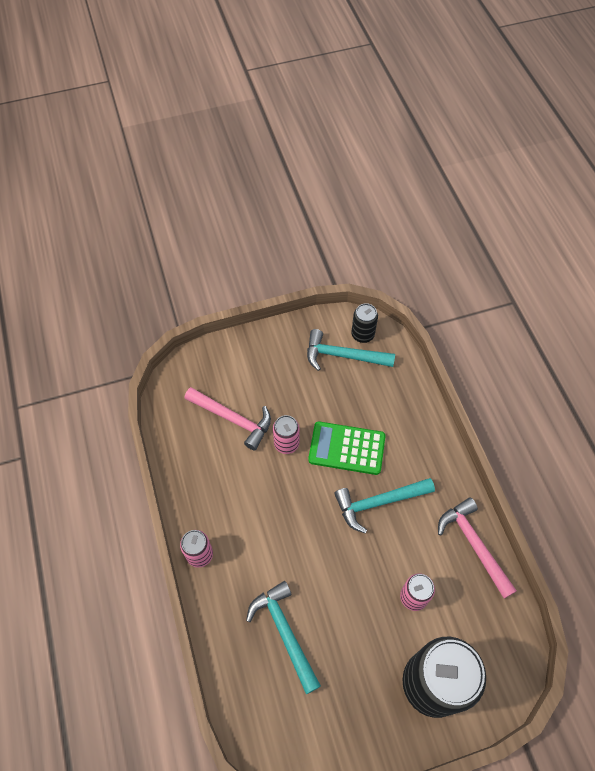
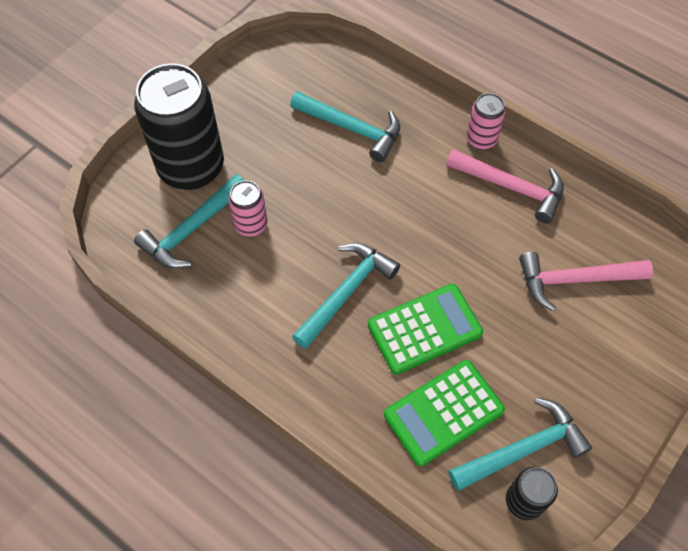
camera: 145 degrees right, 0 degrees up
(286, 444) = (494, 291): pink can -> none
(371, 398) = (443, 412): none -> green calculator
(459, 623) = (192, 229): none -> turquoise hammer
(474, 544) = (215, 312): pink hammer -> pink hammer (511, 187)

